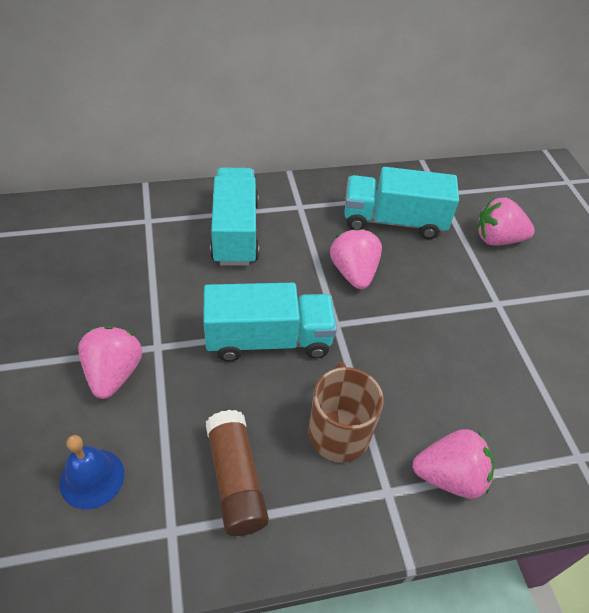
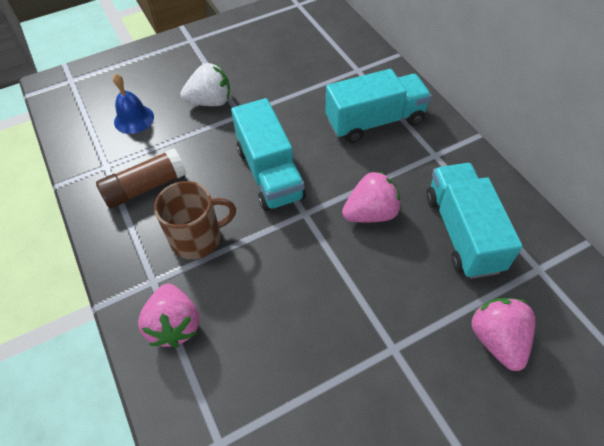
camera: 80 degrees right, 5 degrees up
(114, 373) = (210, 102): pink strawberry -> white strawberry

